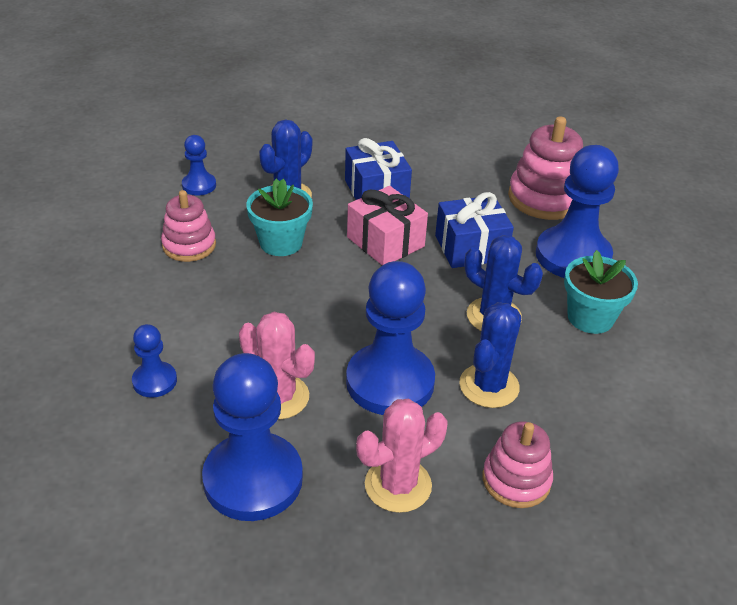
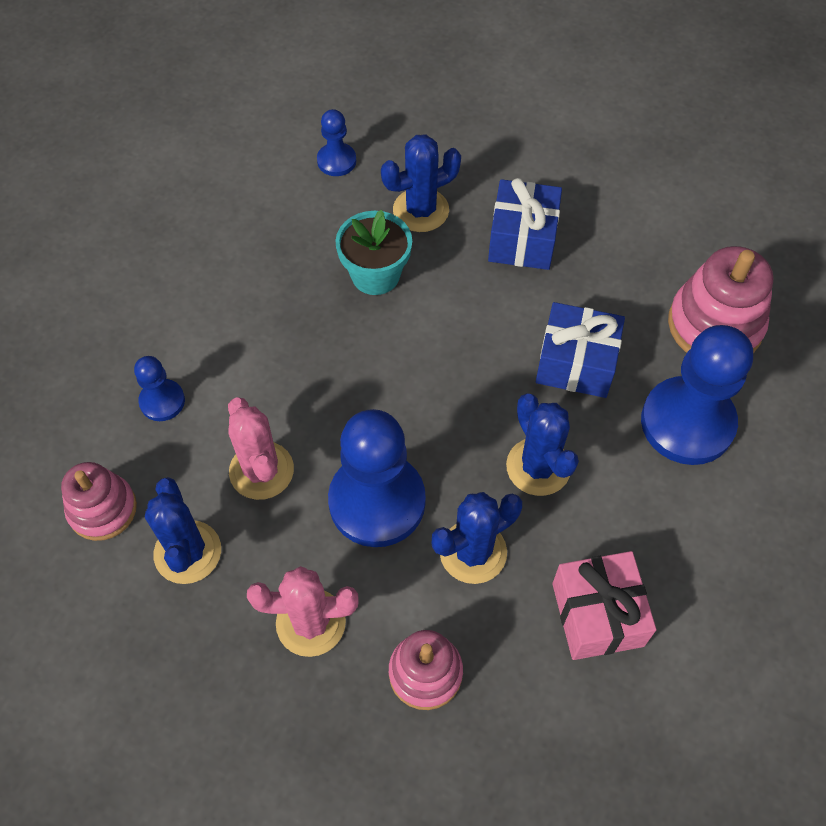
camera: 30 degrees right, 20 degrees up
(189, 245) = (282, 242): pink stacking toy -> pink stacking toy (102, 509)
(253, 479) = (188, 552): blue pawn -> blue cactus
(385, 242) = (486, 317): pink gift -> pink gift (597, 614)
(590, 317) = (645, 515): turquoise flower pot -> none

